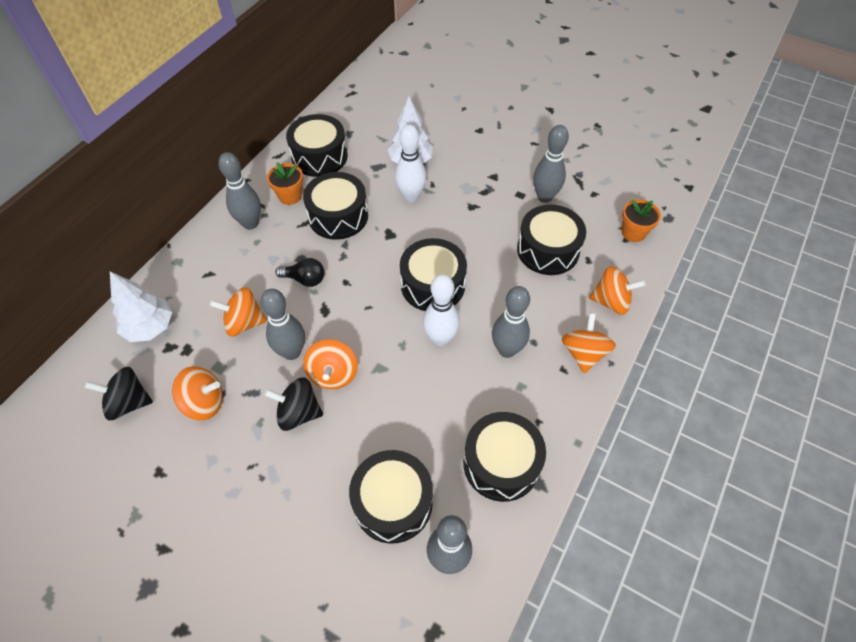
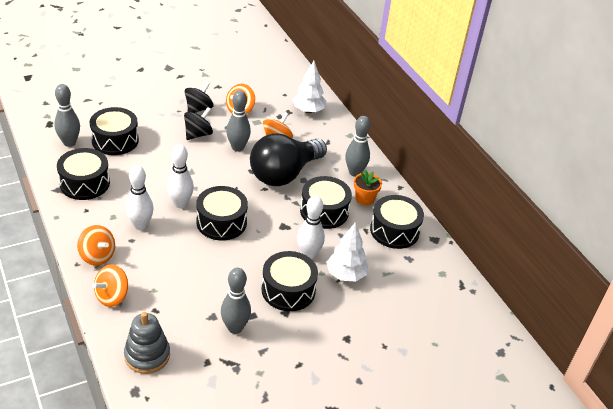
camera: 120 degrees right, 15 degrees down
(128, 402) = (267, 90): black spinning top -> black spinning top (198, 109)
(305, 279) = (284, 174): black light bulb -> black light bulb, size x2.49
(333, 374) = (206, 155): orange spinning top -> none
(507, 350) = (140, 225): grey bowling pin -> white bowling pin
(548, 250) = (187, 294): black drum -> black drum (288, 290)
(633, 233) = (147, 355): orange flower pot -> grey stacking toy

